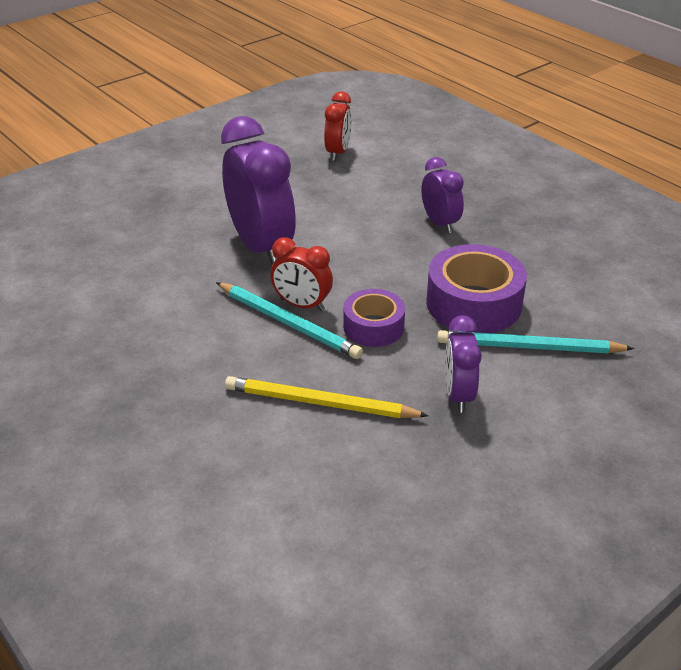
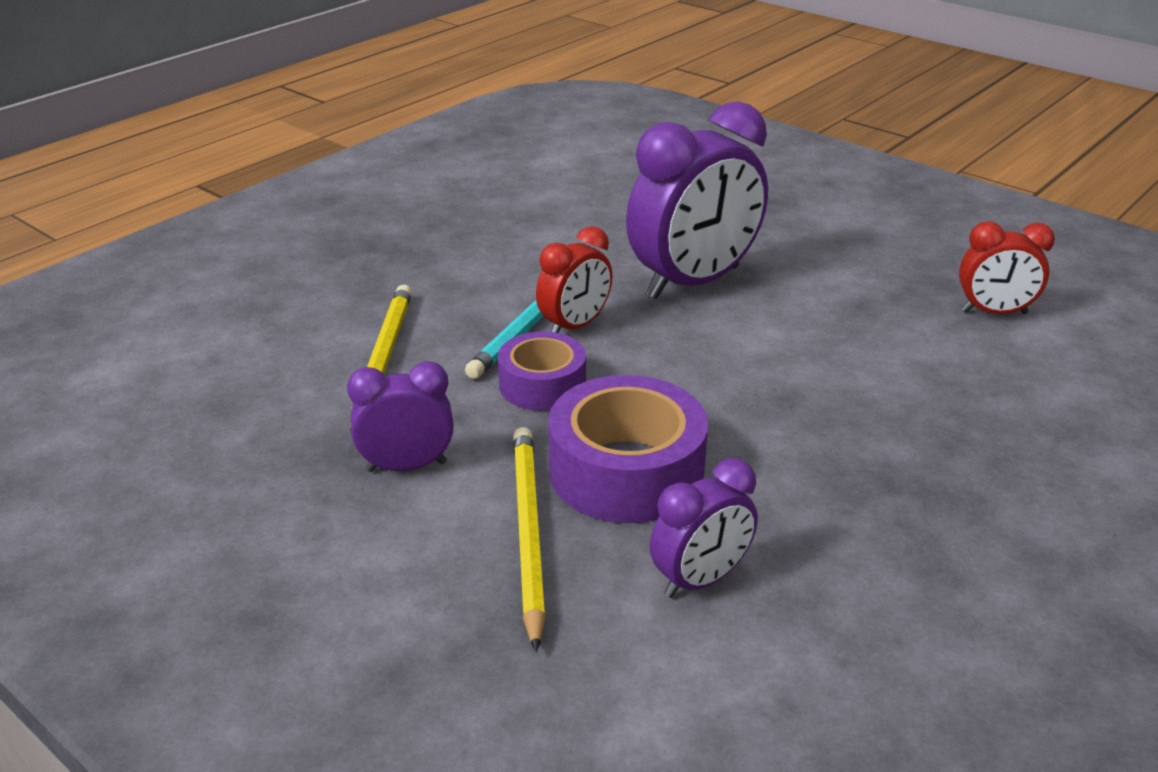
camera: 80 degrees right, 5 degrees down
(302, 305) = (575, 326): red clock -> red clock turned 150 degrees counterclockwise
(440, 223) = (841, 426): purple clock -> purple clock (700, 580)
(529, 347) = (527, 533): turquoise pencil -> yellow pencil

